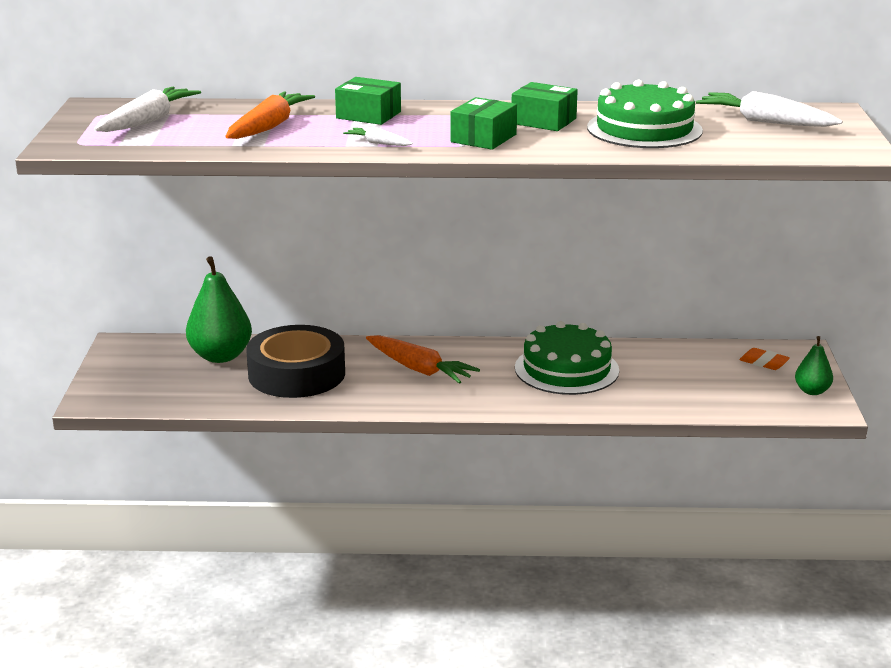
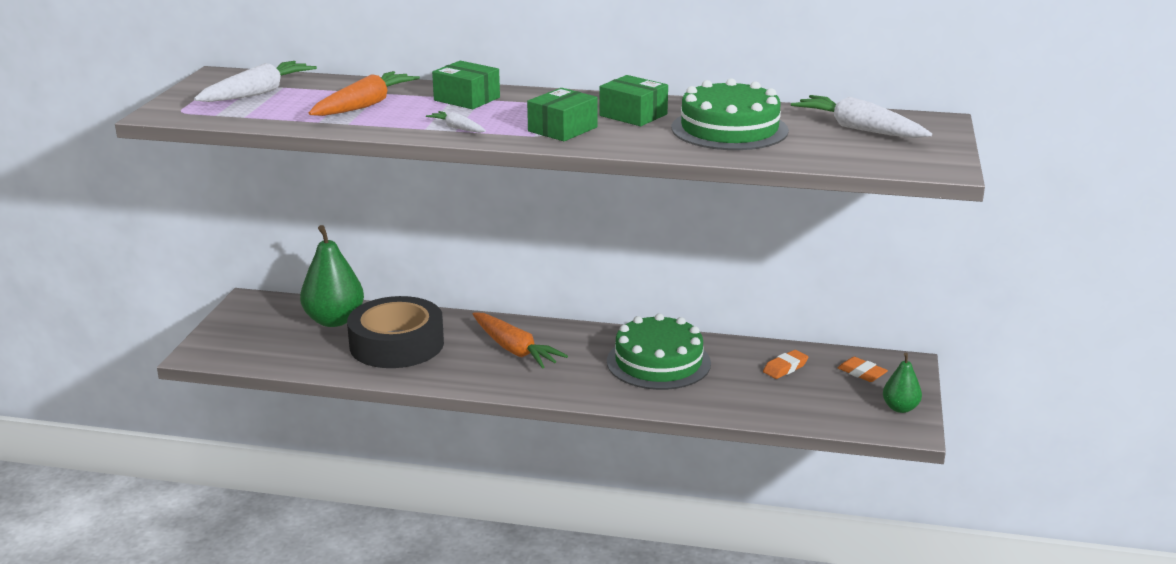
camera: 10 degrees right, 0 degrees up
(690, 364) = (785, 368): none -> orange eraser

